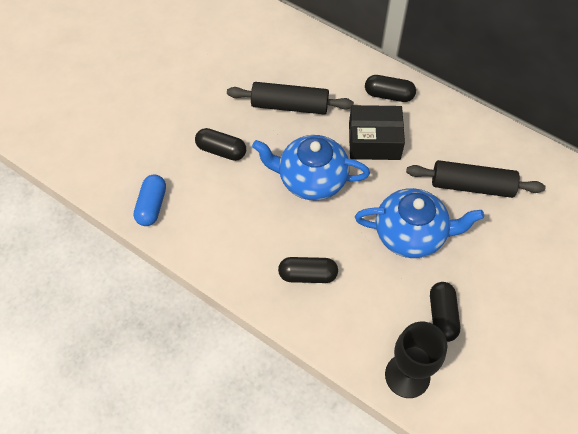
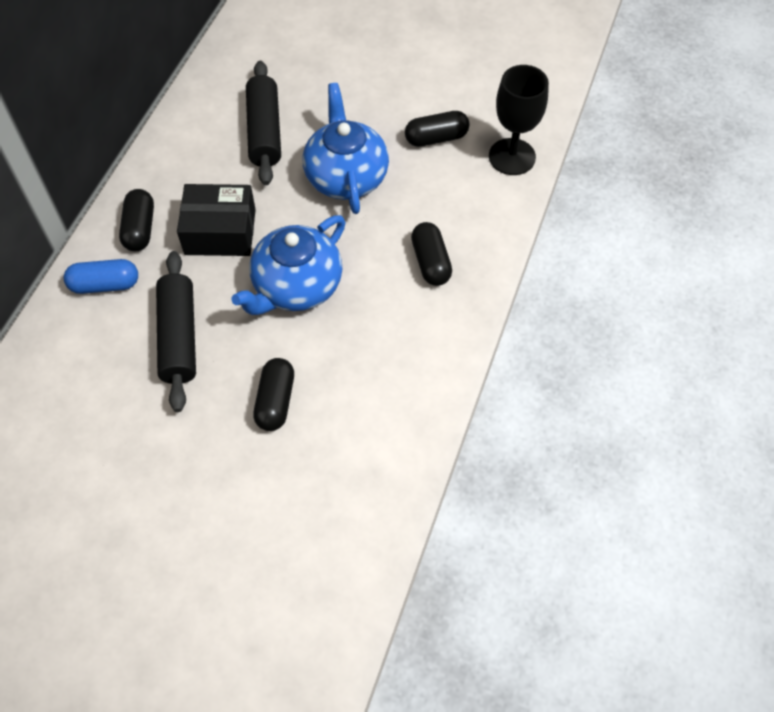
camera: 105 degrees left, 0 degrees up
(152, 206) = (389, 461): blue capsule -> blue capsule (105, 285)
(311, 179) = (296, 286): blue teapot -> blue teapot turned 45 degrees clockwise
(374, 141) = (220, 232): black box -> black box turned 75 degrees counterclockwise

